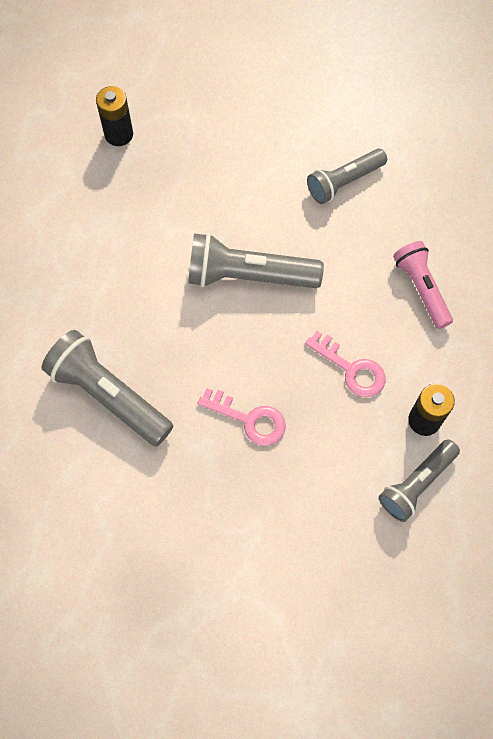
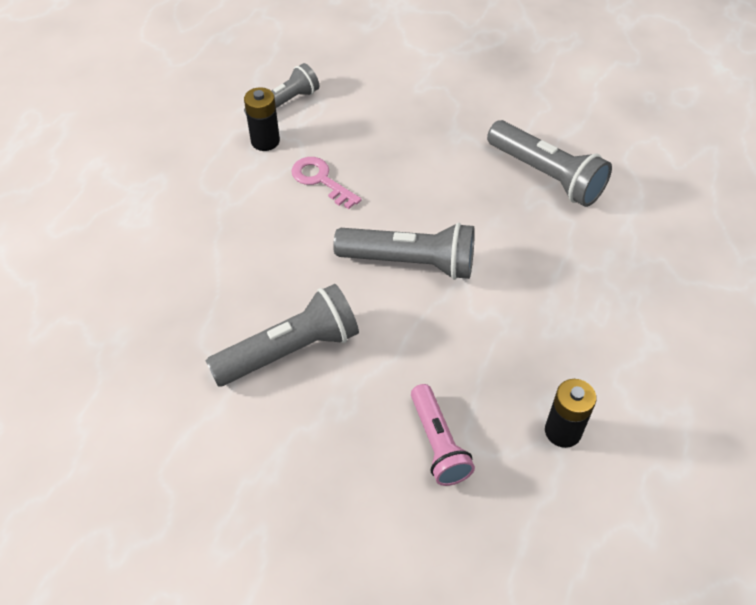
camera: 175 degrees left, 15 degrees down
(249, 419) = (419, 151): pink key -> none
(344, 182) = (290, 350): grey flashlight -> grey flashlight, size x1.51
(421, 288) = (235, 239): pink flashlight -> pink flashlight (438, 443)

